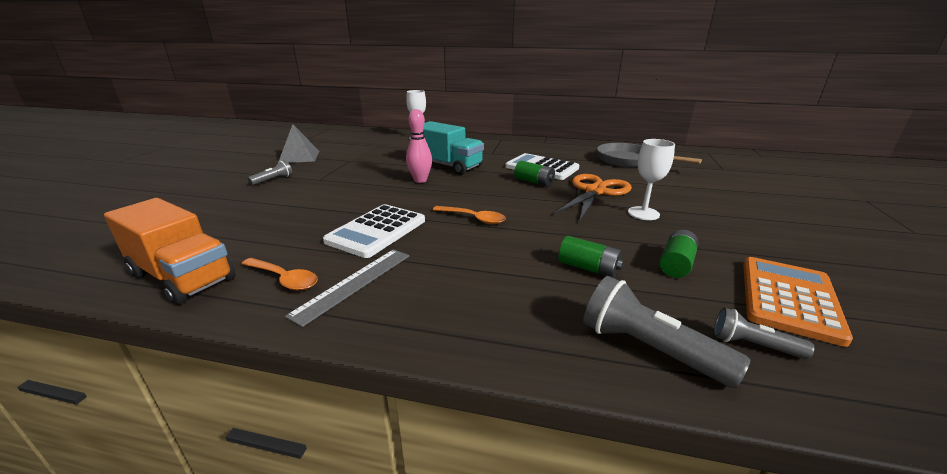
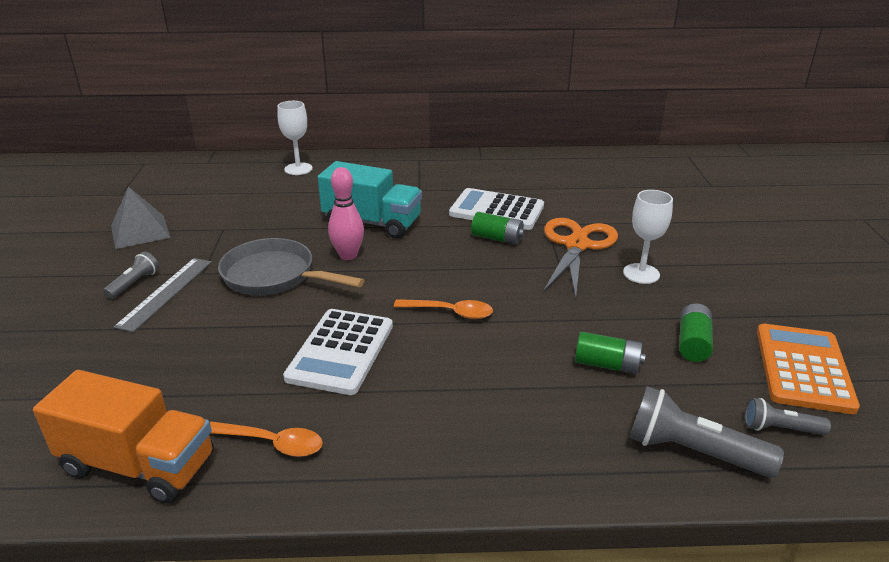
camera: 15 degrees left, 5 degrees up
(354, 283) = (361, 433): grey ruler -> grey ruler (166, 293)
(629, 161) = (600, 184): grey pan -> grey pan (274, 276)

